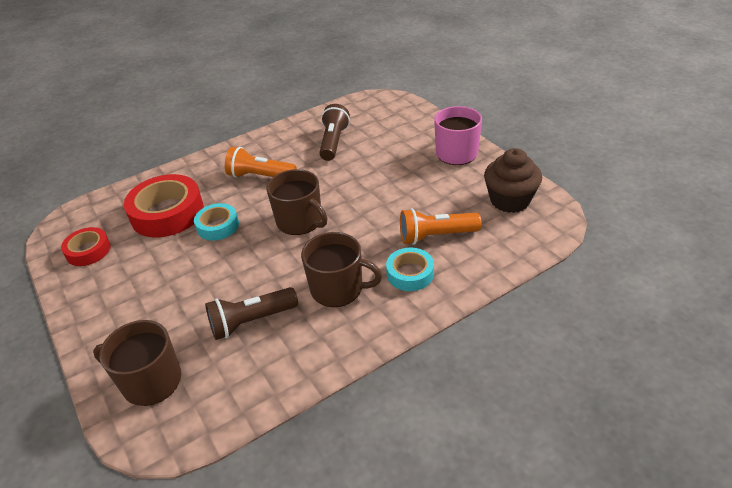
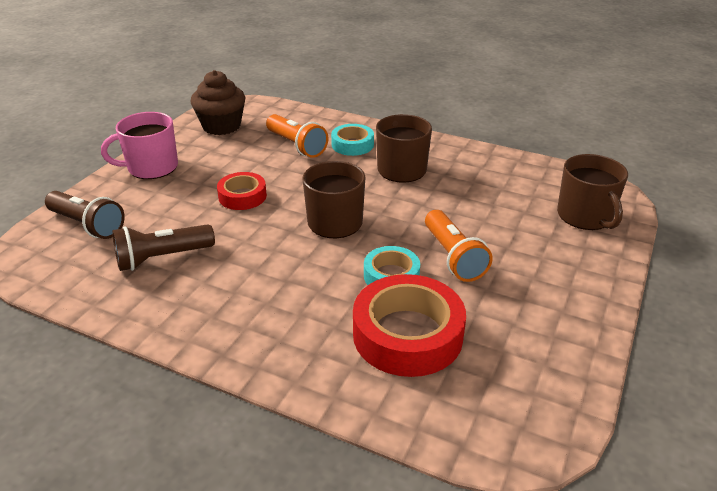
camera: 125 degrees left, 5 degrees down
(88, 251) = (532, 367): red tape -> red tape (242, 196)
(251, 321) = (478, 195): brown flashlight -> brown flashlight (87, 225)
(260, 176) = (276, 288): orange flashlight -> orange flashlight (453, 257)

